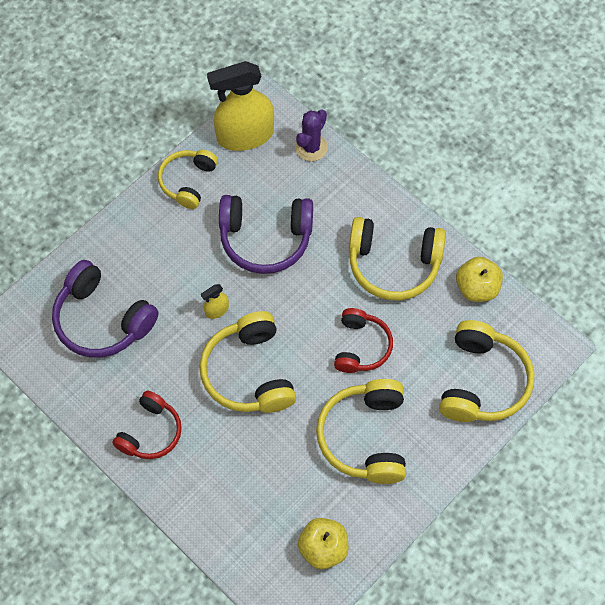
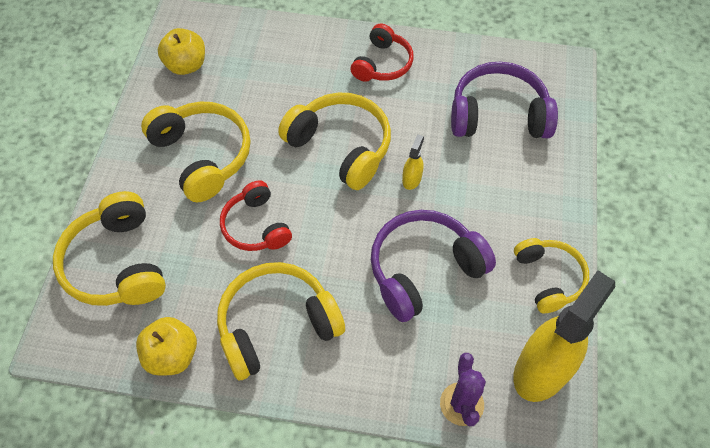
camera: 145 degrees right, 5 degrees down
(150, 432) = (382, 64): red headphones -> red headphones turned 150 degrees counterclockwise

